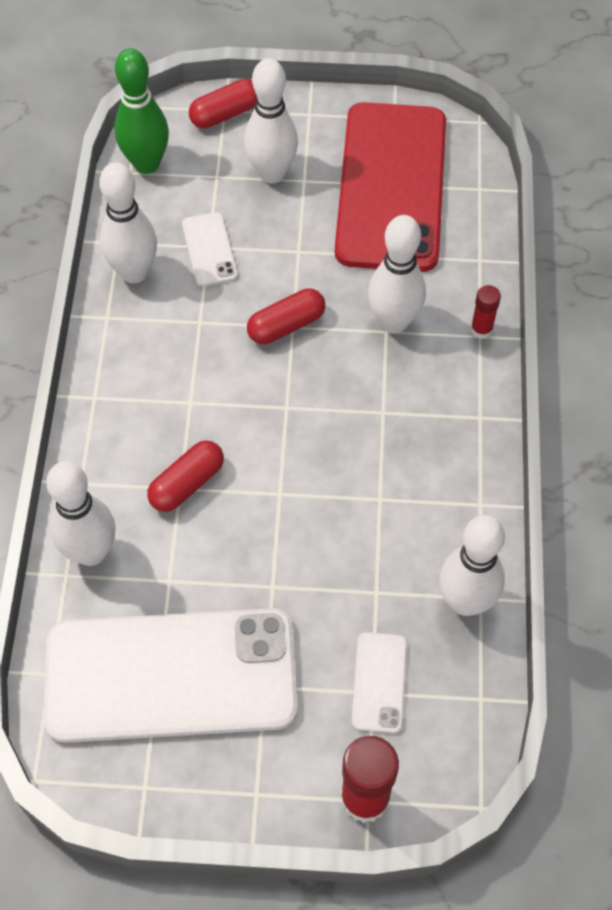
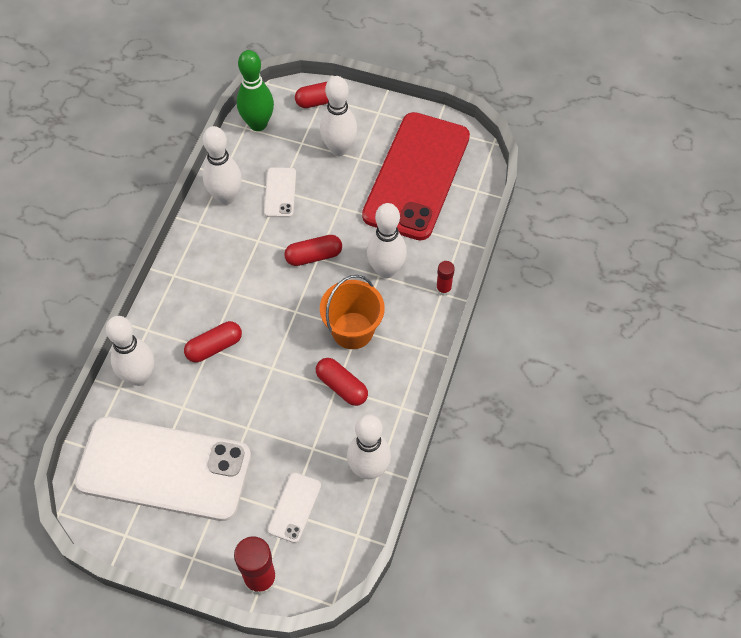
camera: 15 degrees right, 0 degrees up
(376, 415) = (352, 330): none -> orange bucket
(387, 495) = (341, 386): none -> red capsule

